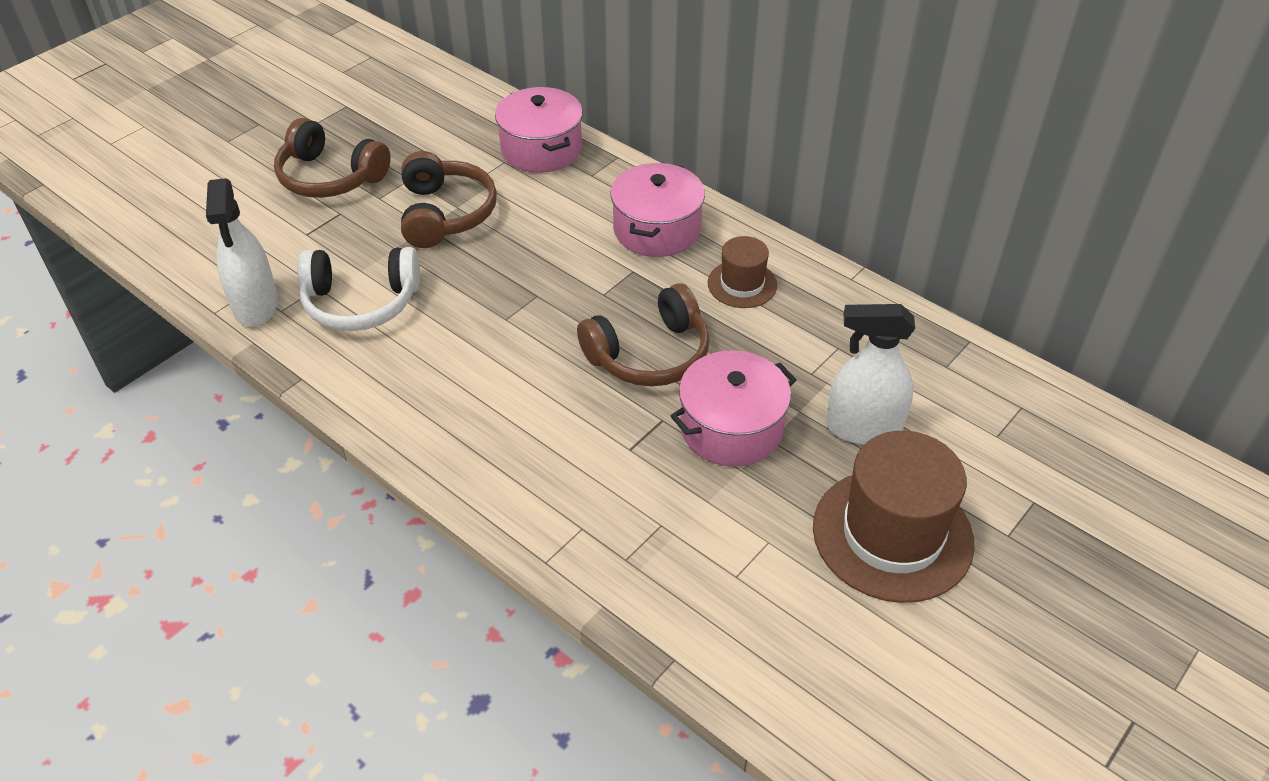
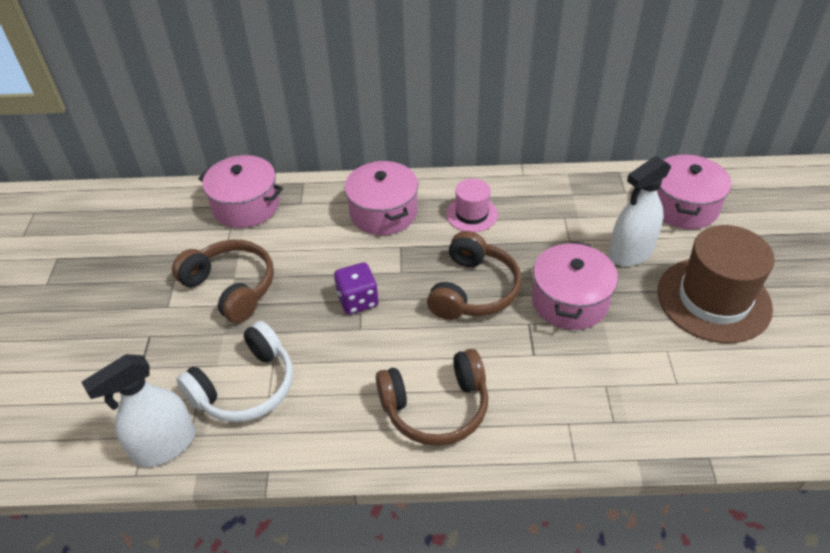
camera: 40 degrees left, 0 degrees up
(256, 305) = (165, 445): white spray bottle -> white spray bottle turned 105 degrees clockwise
(330, 177) = (108, 315): brown headphones -> brown headphones (436, 407)
(534, 293) = (357, 300): none -> purple dice
(742, 284) = (471, 214): brown hat -> pink hat
(996, 424) = (683, 206): none -> pink pot

